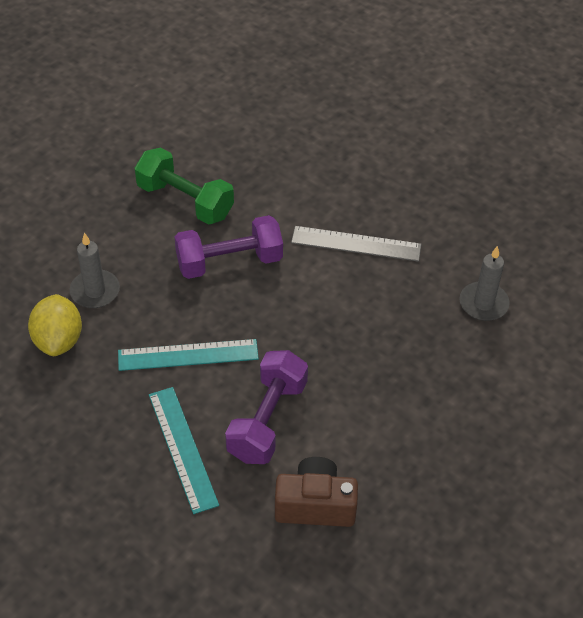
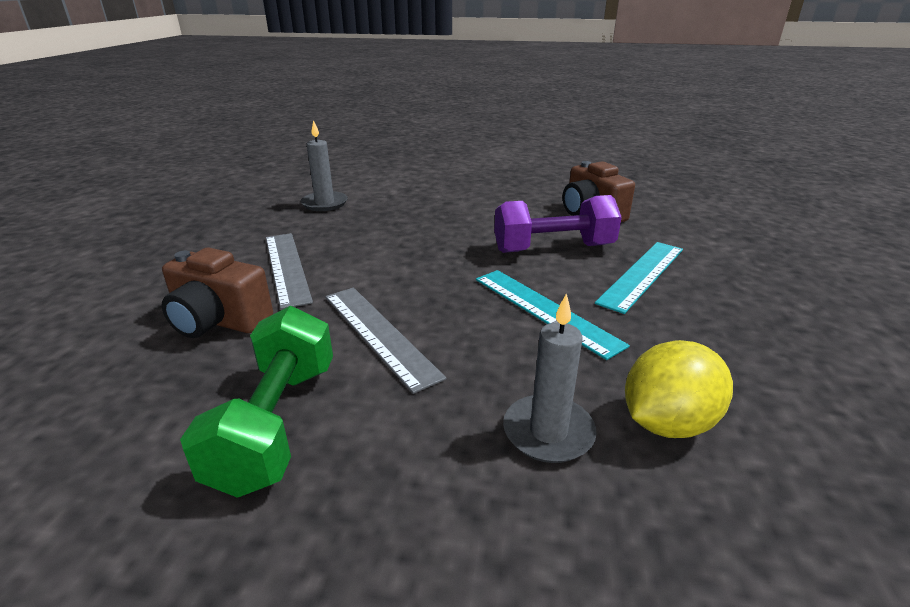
camera: 120 degrees left, 20 degrees down
(229, 262) = (379, 334): purple dumbbell -> grey ruler
(301, 197) = (218, 321): none -> brown camera

